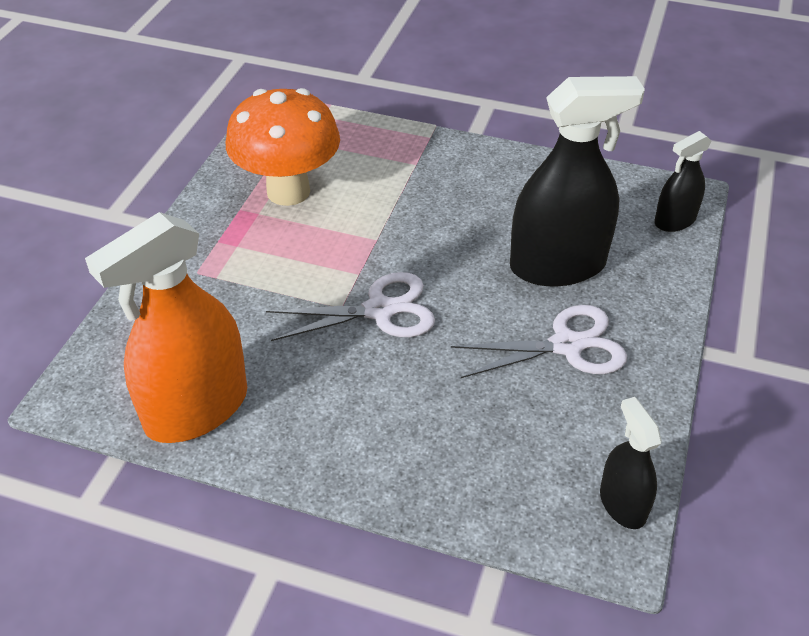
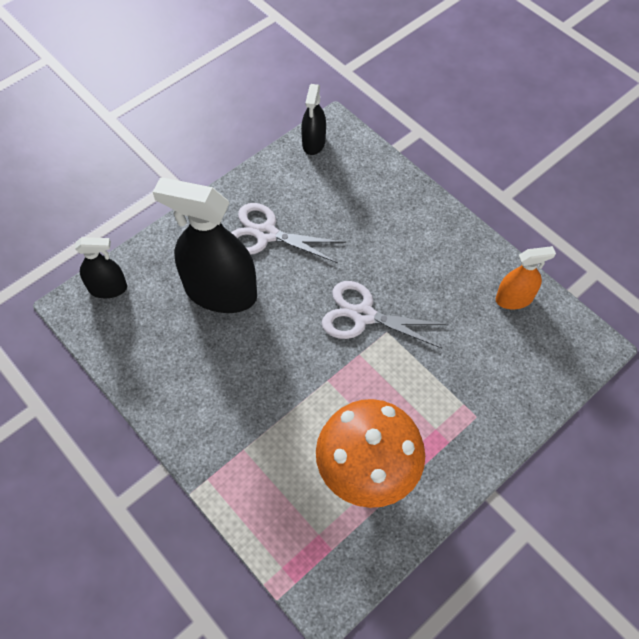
camera: 150 degrees left, 15 degrees up
(197, 409) = (514, 299): orange spray bottle -> orange spray bottle, size x0.52

